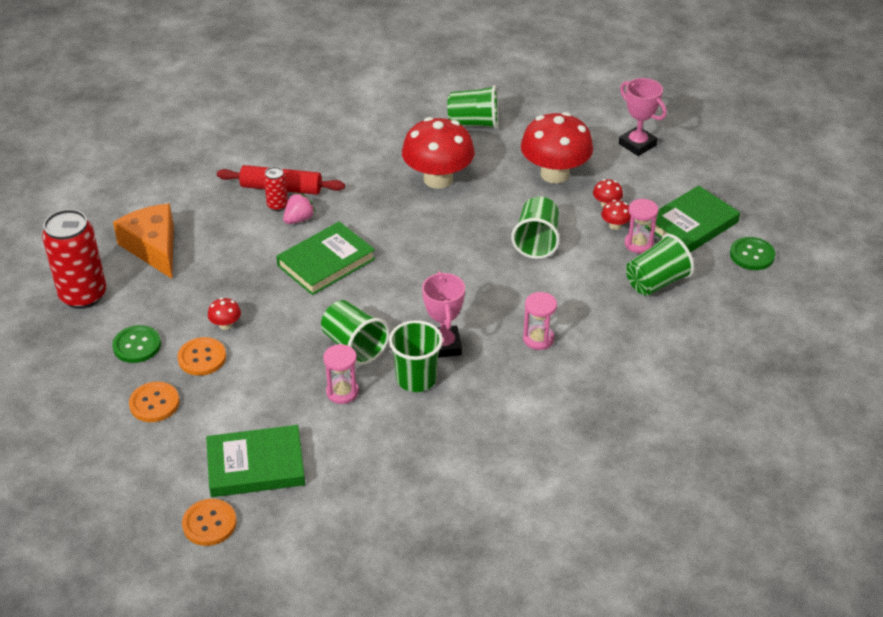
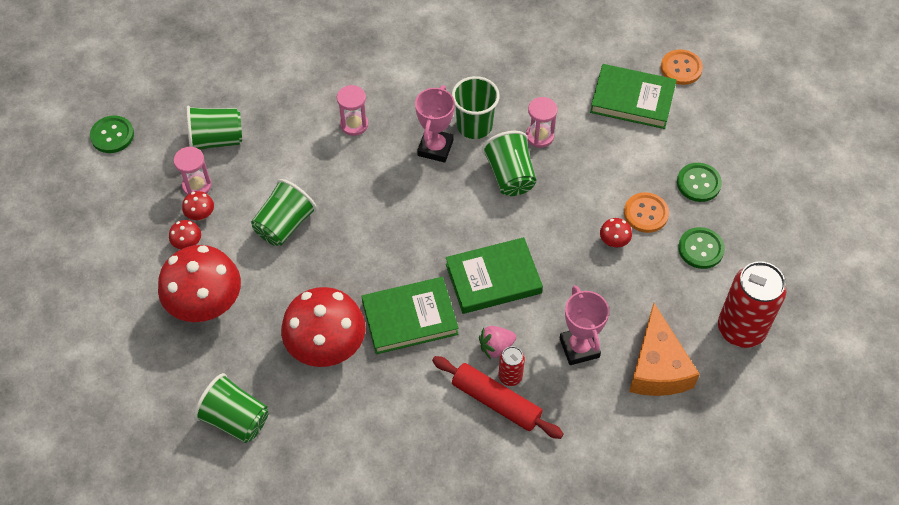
camera: 155 degrees left, 15 degrees up
(154, 403) = (698, 183): orange button -> green button
(637, 144) = (92, 310): pink trophy -> pink trophy (579, 347)
(691, 224) = (132, 188): green book -> green book (410, 318)

